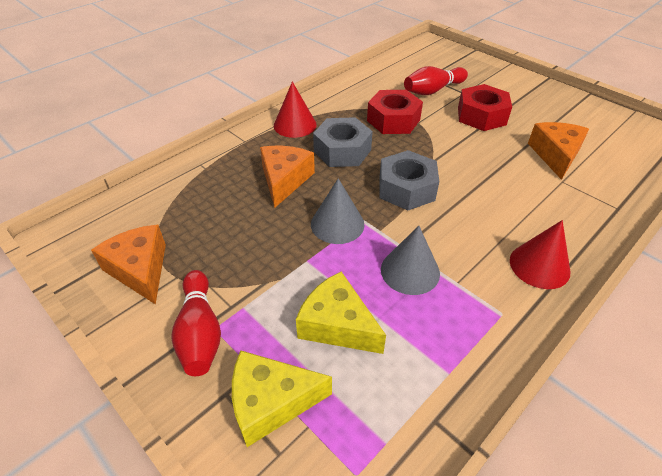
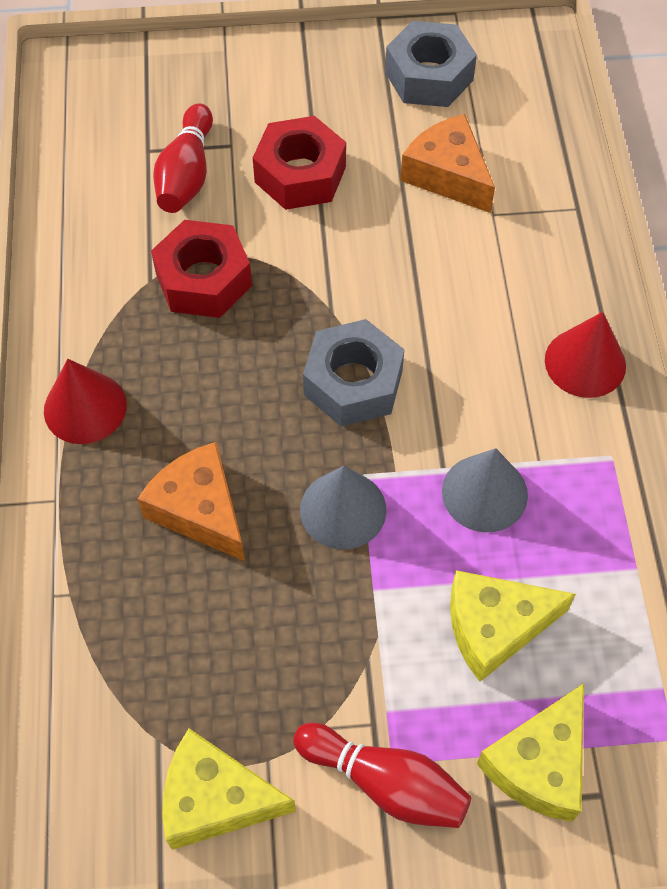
camera: 50 degrees left, 15 degrees up
(140, 270) = (215, 799): orange cheese -> yellow cheese
(342, 151) = (207, 394): grey nut -> grey nut (429, 76)

